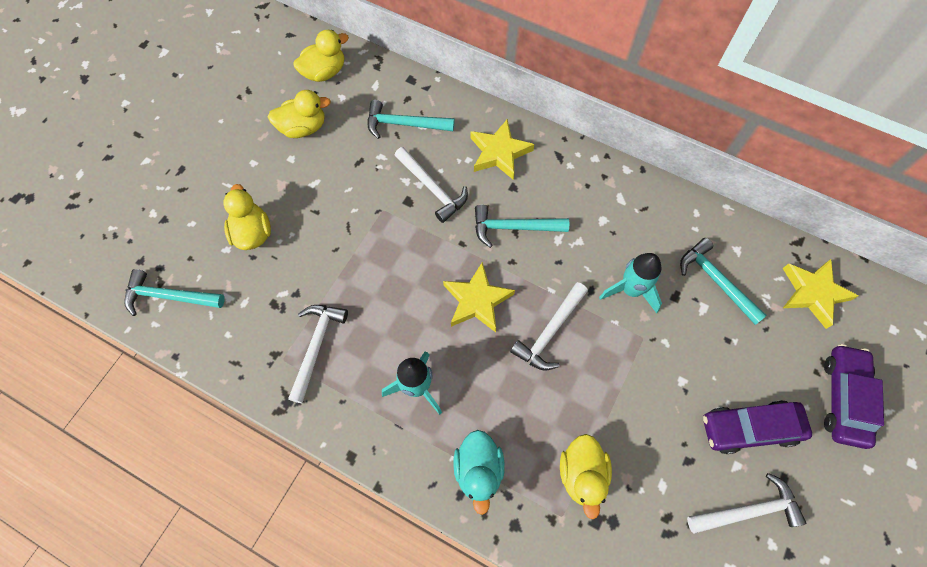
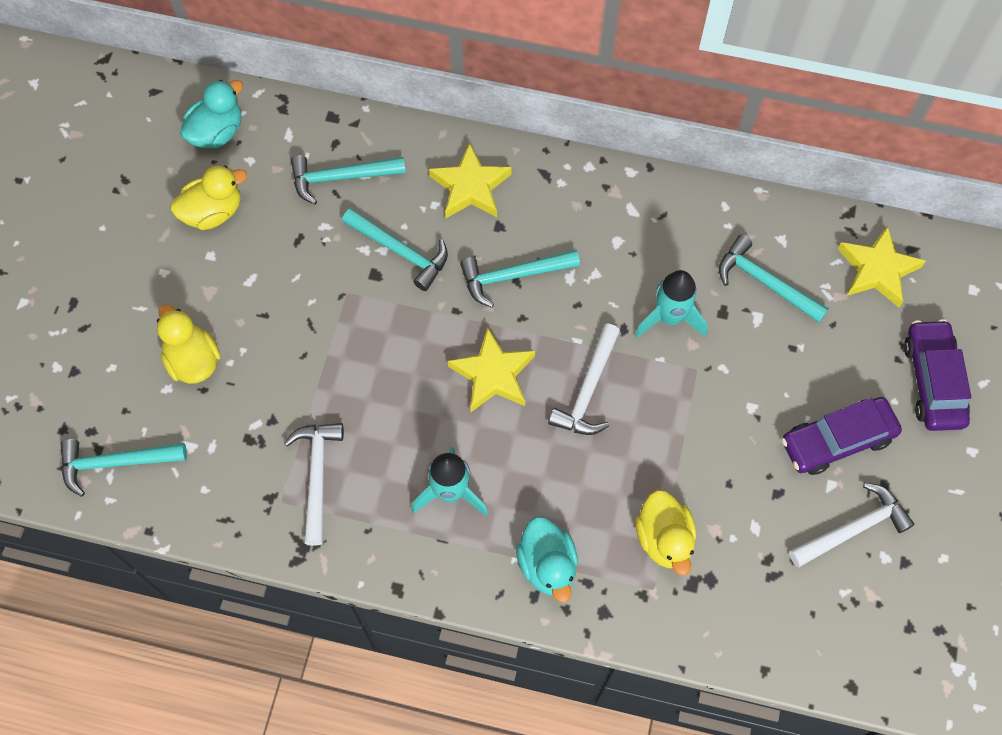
camera: 15 degrees left, 0 degrees up
(324, 72) = (217, 132): yellow duck -> turquoise duck
(432, 189) = (400, 252): white hammer -> turquoise hammer

